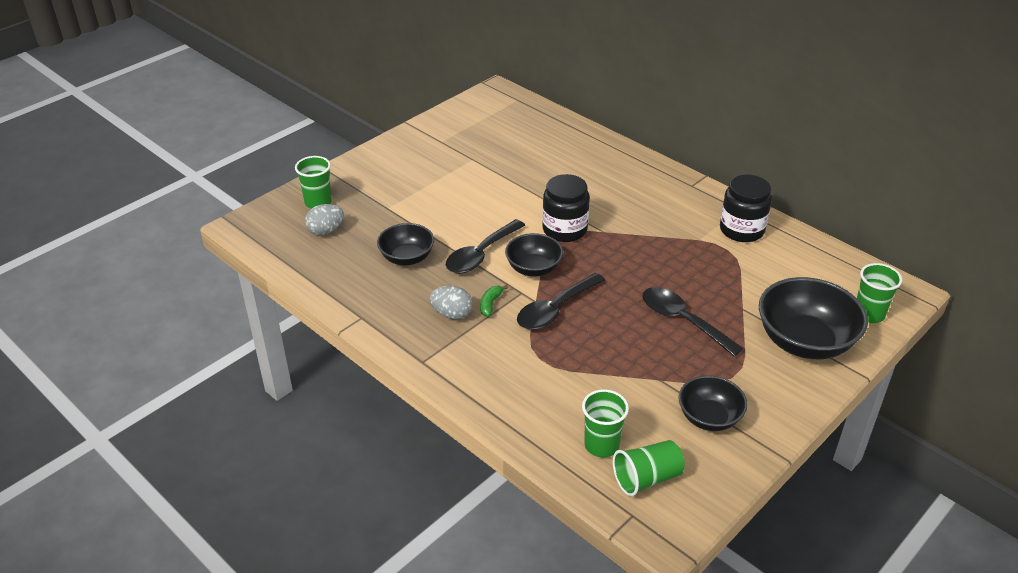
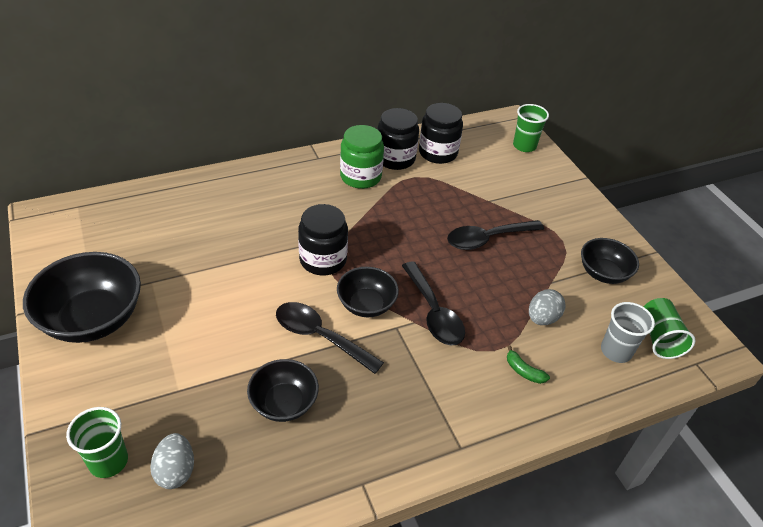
camera: 70 degrees left, 5 degrees up
(452, 314) = (400, 395): grey egg -> grey egg (542, 318)
(481, 254) = (320, 336): black spoon -> black spoon turned 150 degrees clockwise
(490, 304) = (401, 358): green banana -> green banana (523, 371)
(601, 445) = (616, 351): green cup -> grey cup
(692, 217) = (360, 176): none -> green jar
(783, 254) = (438, 153): none -> black jar
(804, 342) = (540, 188): black bowl -> black bowl (93, 319)

